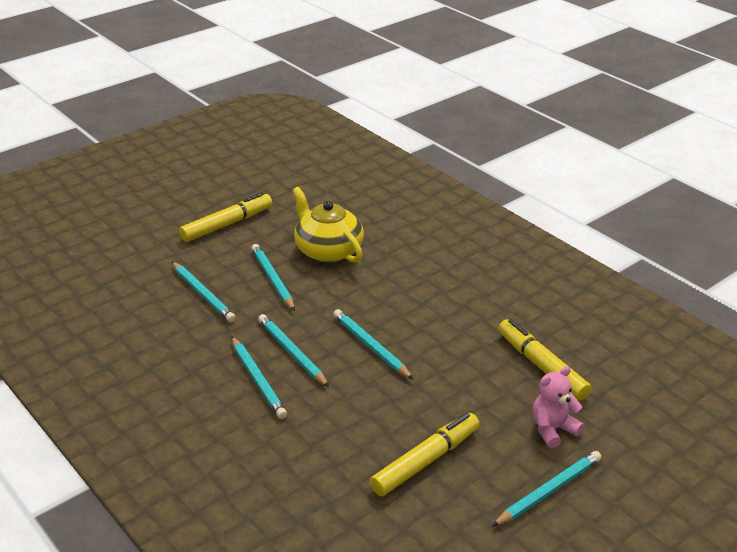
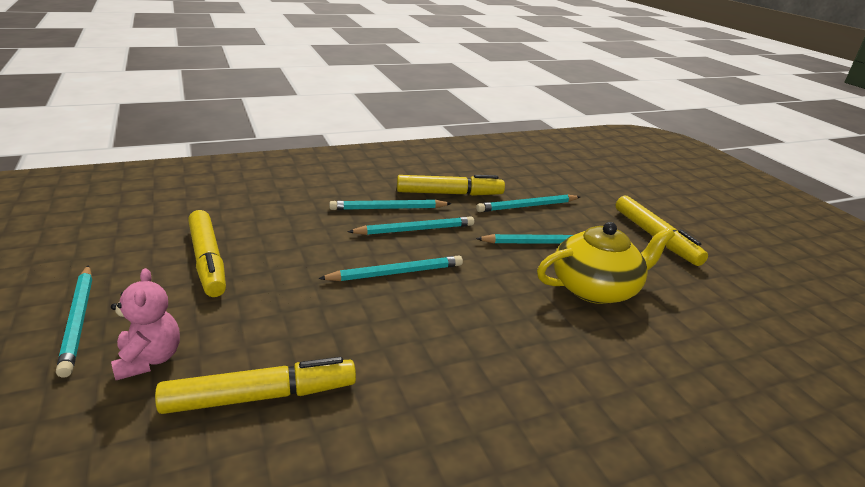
camera: 105 degrees right, 5 degrees down
(199, 347) = (449, 193): none -> yellow marker

